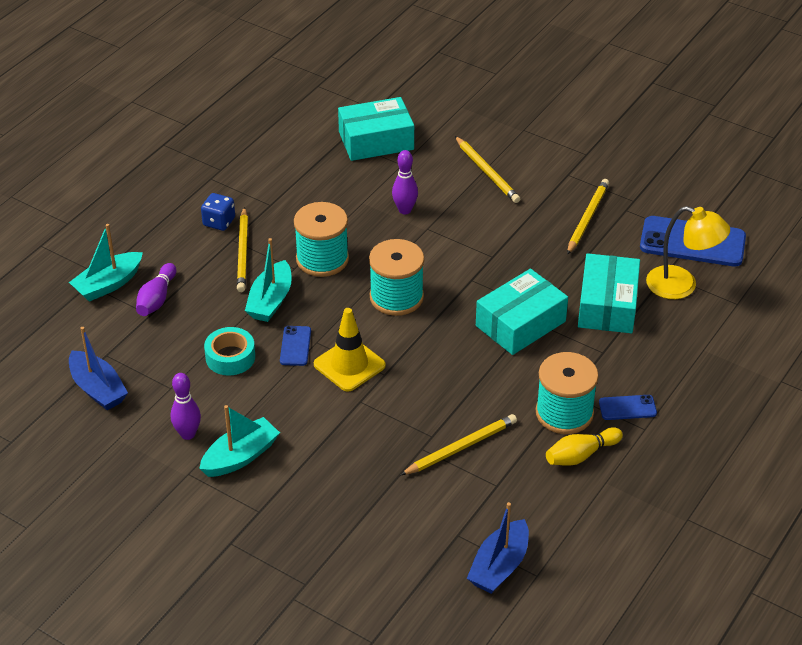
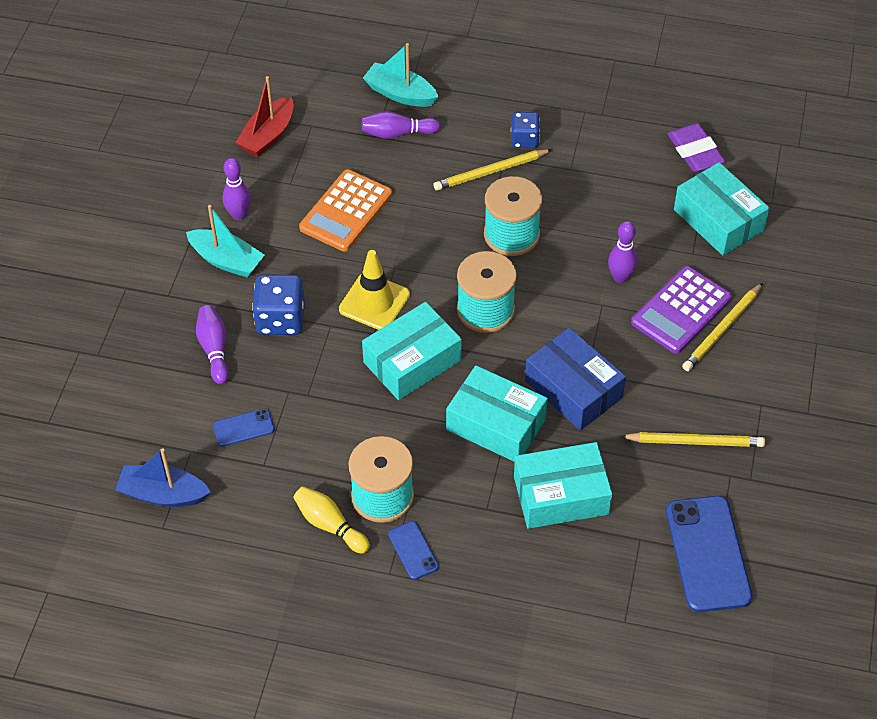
camera: 70 degrees right, 10 degrees up
(98, 389) = (268, 136): blue boat -> red boat
(230, 357) = (346, 211): turquoise tape -> orange calculator
(270, 301) = (433, 215): turquoise boat -> none
(295, 346) = (381, 253): blue phone -> blue phone (243, 428)
(296, 131) = (695, 151): none -> purple eraser
(335, 434) = (280, 319): none -> blue dice
(345, 490) = (214, 349): none -> purple bowling pin
(429, 357) = (412, 361): none -> turquoise box
(456, 187) = (681, 310): none -> purple calculator
(460, 447) = (301, 422): yellow pencil -> none
(505, 269) = (573, 389): none -> blue box
(681, 286) = (627, 559): yellow lamp -> none

